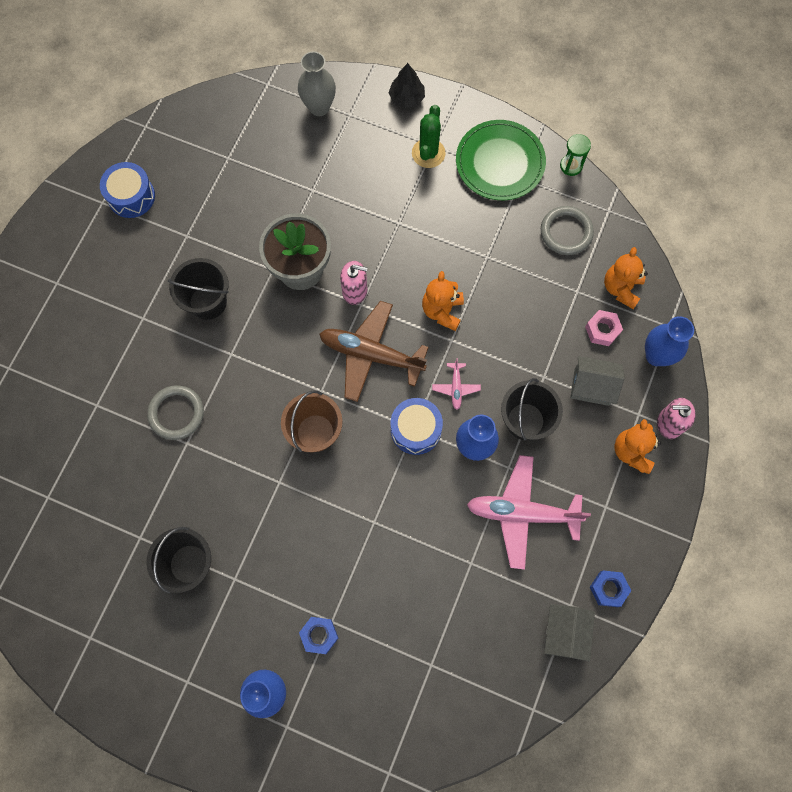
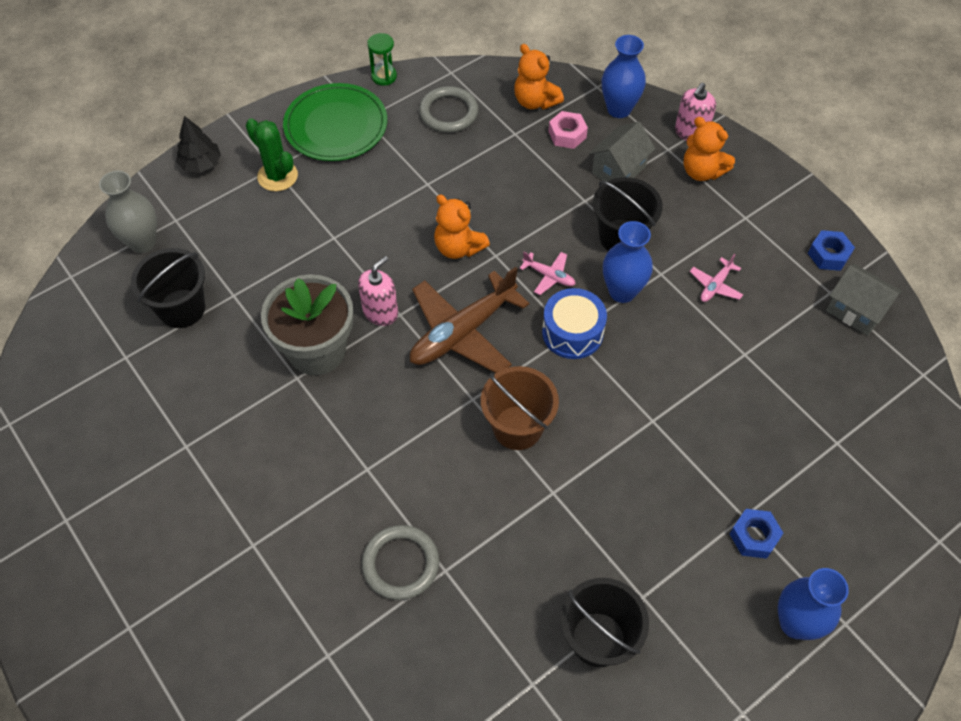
camera: 60 degrees left, 15 degrees down
(131, 196) = (86, 482): blue drum -> none
(208, 302) = (286, 462): black bucket -> black bucket (182, 308)
(522, 513) = (715, 285): pink plane -> pink plane, size x0.45

